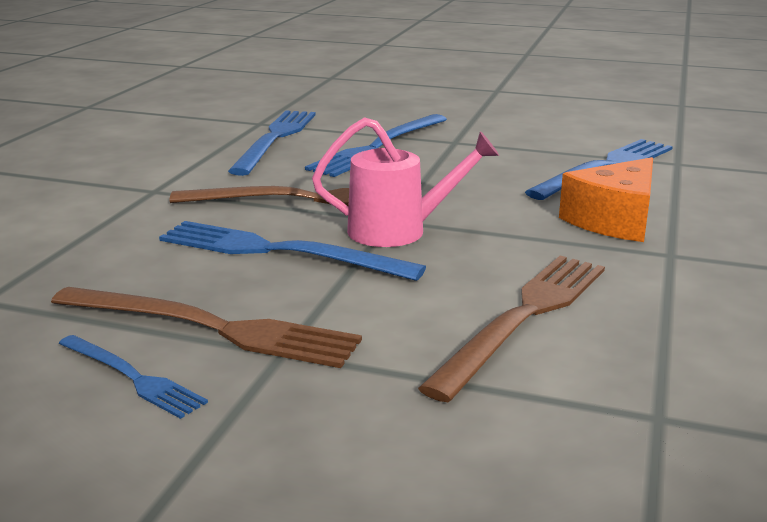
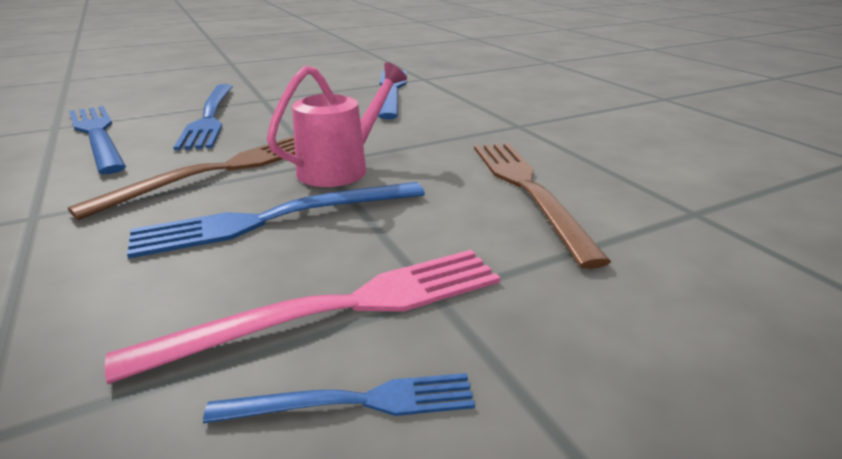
camera: 45 degrees left, 5 degrees up
(211, 327) = (338, 309): brown fork -> pink fork
(614, 220) = (455, 117): orange cheese -> none

